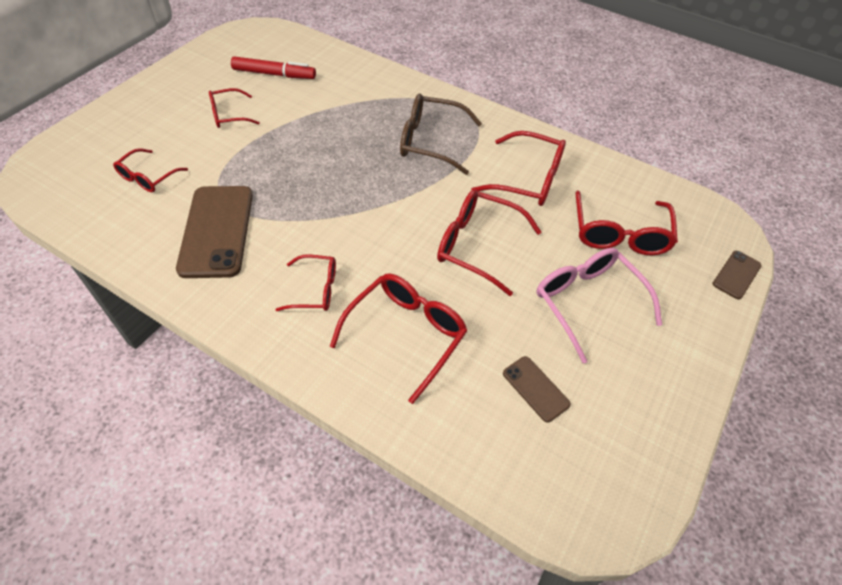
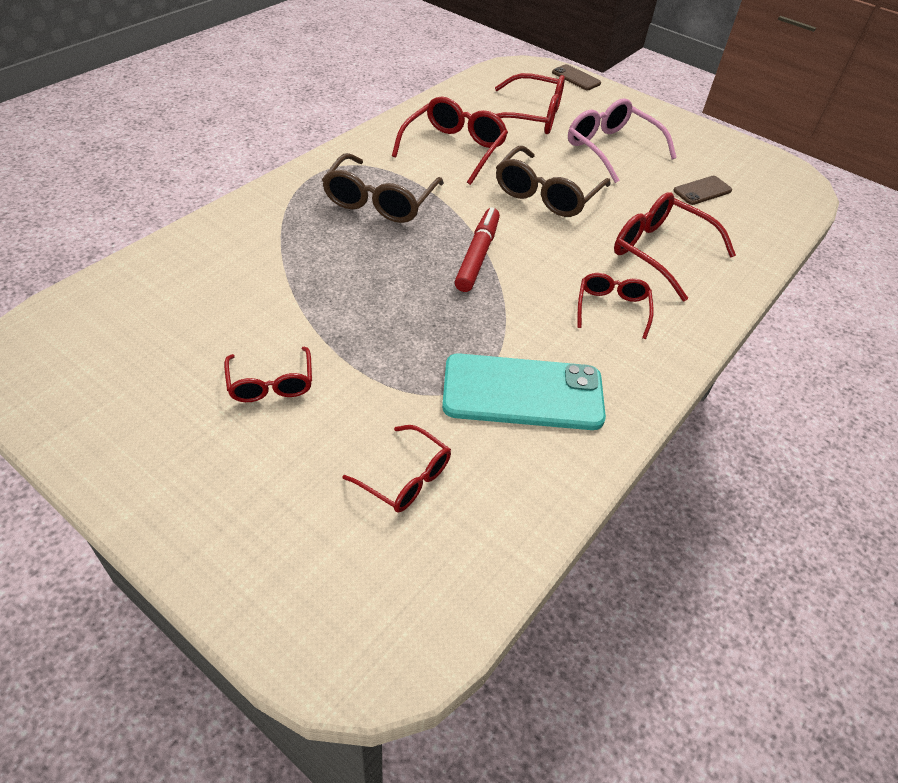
camera: 85 degrees left, 5 degrees down
(217, 231) = (523, 392): brown phone -> turquoise phone
(274, 74) = (177, 330): red marker -> red marker (477, 256)
(478, 246) = (547, 194): red glasses -> brown glasses
(588, 303) = (611, 149): pink glasses -> pink glasses turned 75 degrees clockwise

